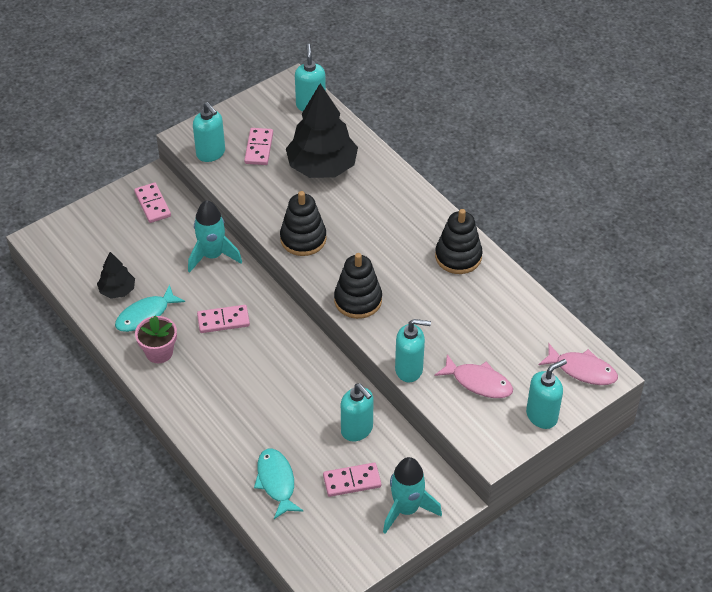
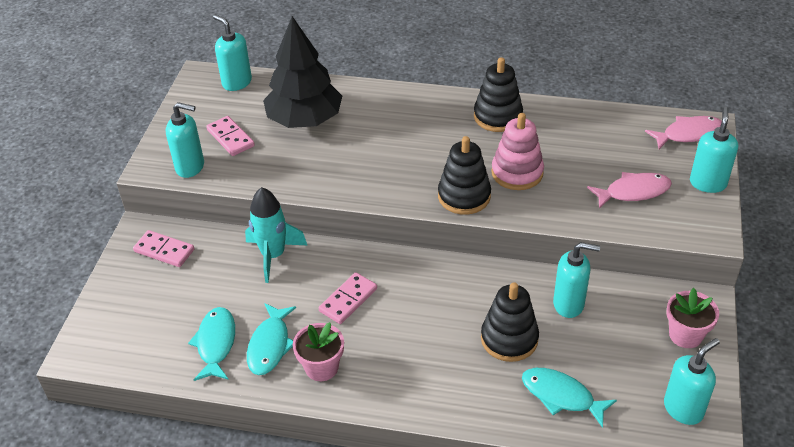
camera: 40 degrees left, 5 degrees down
(117, 290) = (216, 343): black tree -> turquoise fish
(303, 239) = (358, 181): black stacking toy -> black stacking toy (509, 339)
(352, 481) = (618, 347): pink domino -> none
(406, 509) = (685, 335): turquoise rocket -> pink flower pot
(409, 369) = (572, 219): turquoise soap dispenser -> turquoise soap dispenser (683, 409)
(415, 309) = (517, 173): none -> pink stacking toy

